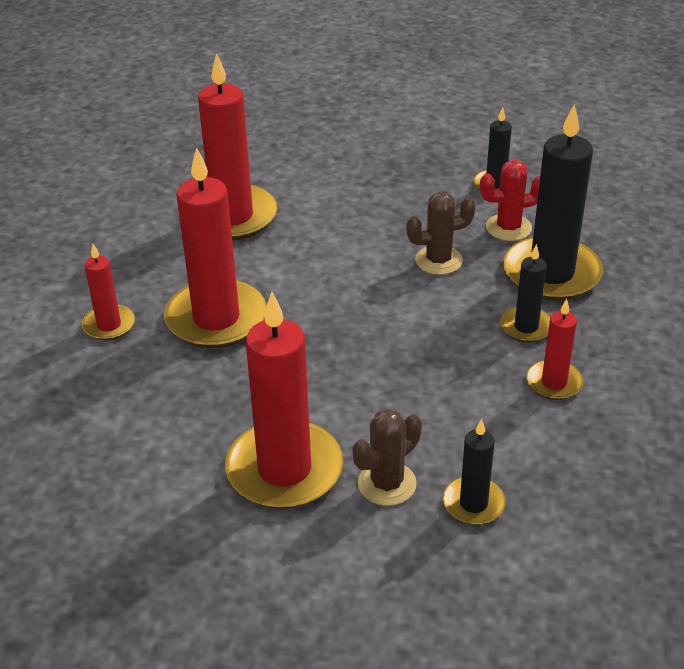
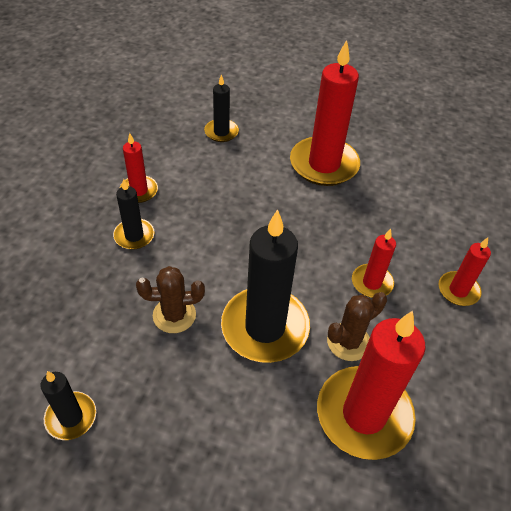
camera: 175 degrees left, 10 degrees up
(216, 318) = (372, 283): red candle -> red candle, size x0.51
(387, 484) = (266, 148): brown cactus -> brown cactus (348, 342)
(508, 228) = (92, 346): red cactus -> none
(551, 273) = (85, 283): black candle -> black candle (265, 327)

